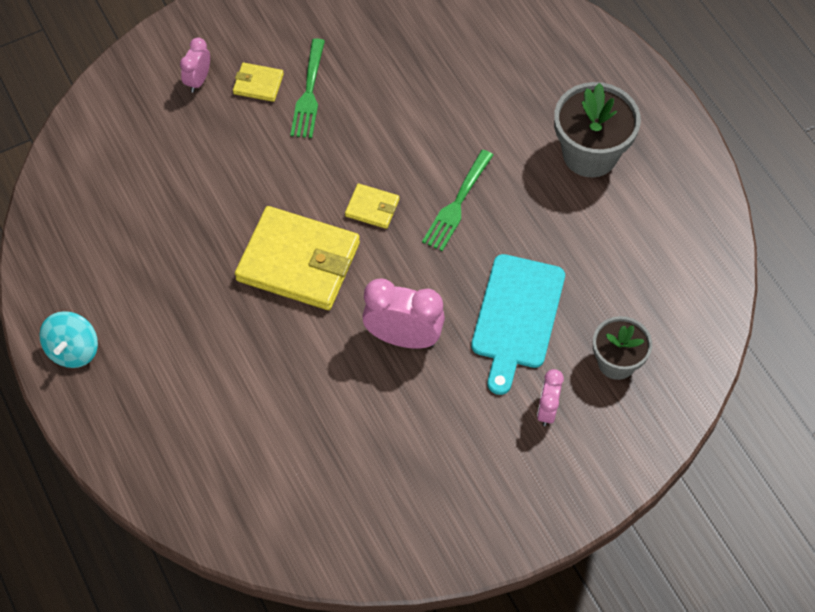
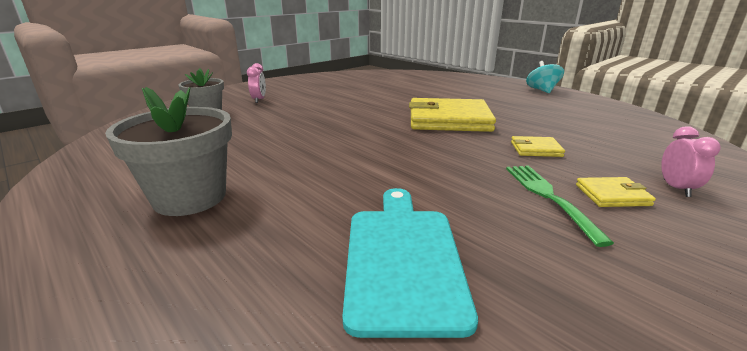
camera: 165 degrees right, 35 degrees down
(372, 208) = (413, 143): yellow wallet -> yellow wallet (536, 149)
(403, 338) = (357, 107): pink clock -> none
(457, 204) = (339, 152): green fork -> none
(517, 316) = (279, 119): turquoise cutting board -> turquoise cutting board (403, 258)

